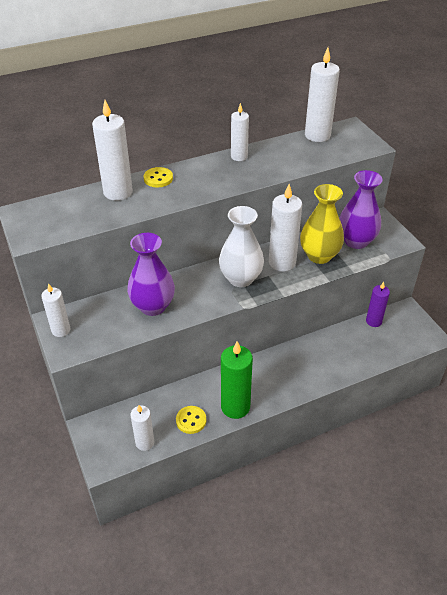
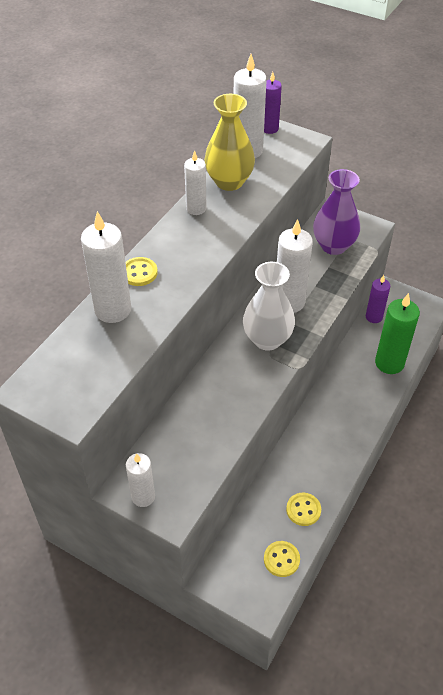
camera: 35 degrees left, 5 degrees up
(145, 442) = (281, 559): white candle -> yellow button
(153, 306) = (212, 416): purple vase -> none
(235, 407) = (330, 471): green candle -> green candle (389, 363)
(319, 255) = (315, 277): yellow vase -> yellow vase (229, 182)
(350, 127) = (269, 128): none -> purple candle

